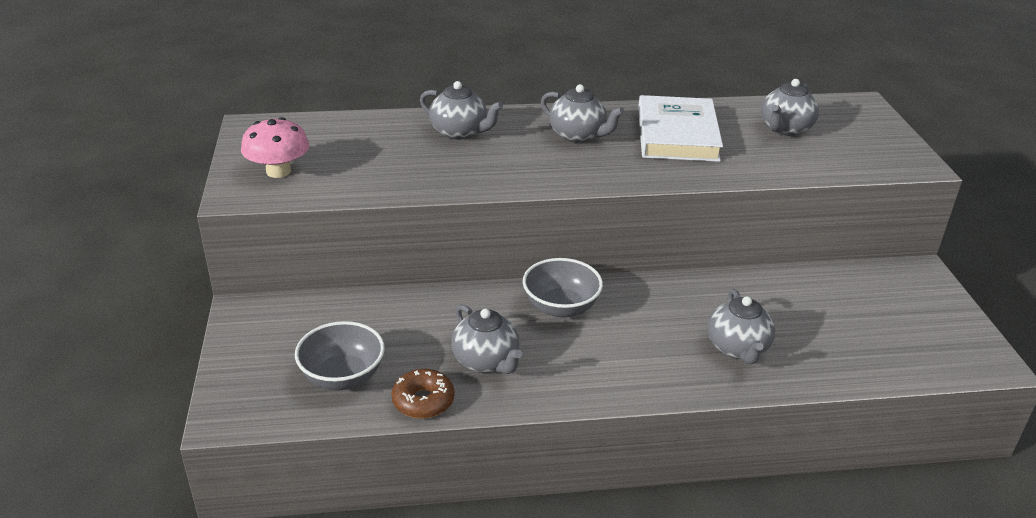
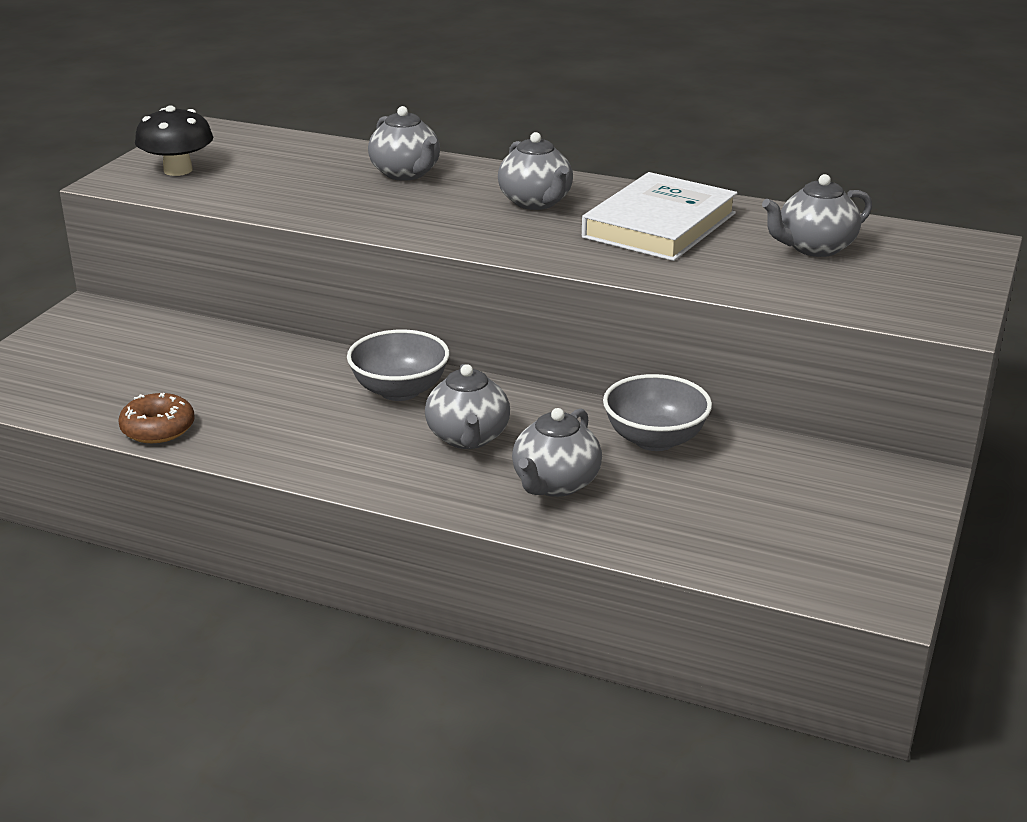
camera: 30 degrees right, 5 degrees down
(278, 171) = (178, 170): pink mushroom -> black mushroom
(343, 377) = (109, 387): grey bowl -> grey bowl (655, 439)
(486, 361) = (260, 414): grey teapot -> grey teapot (468, 438)

